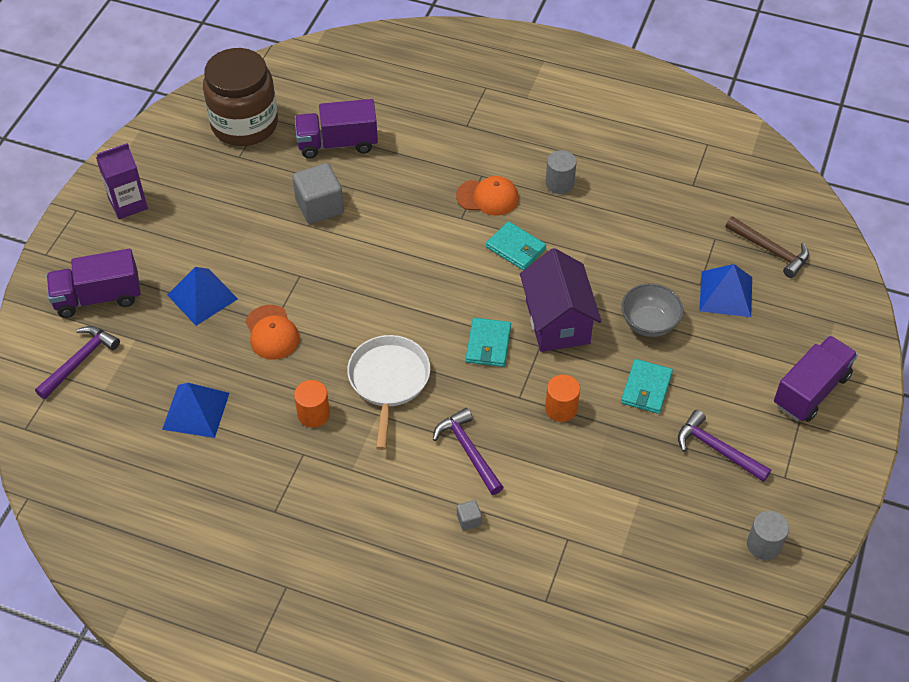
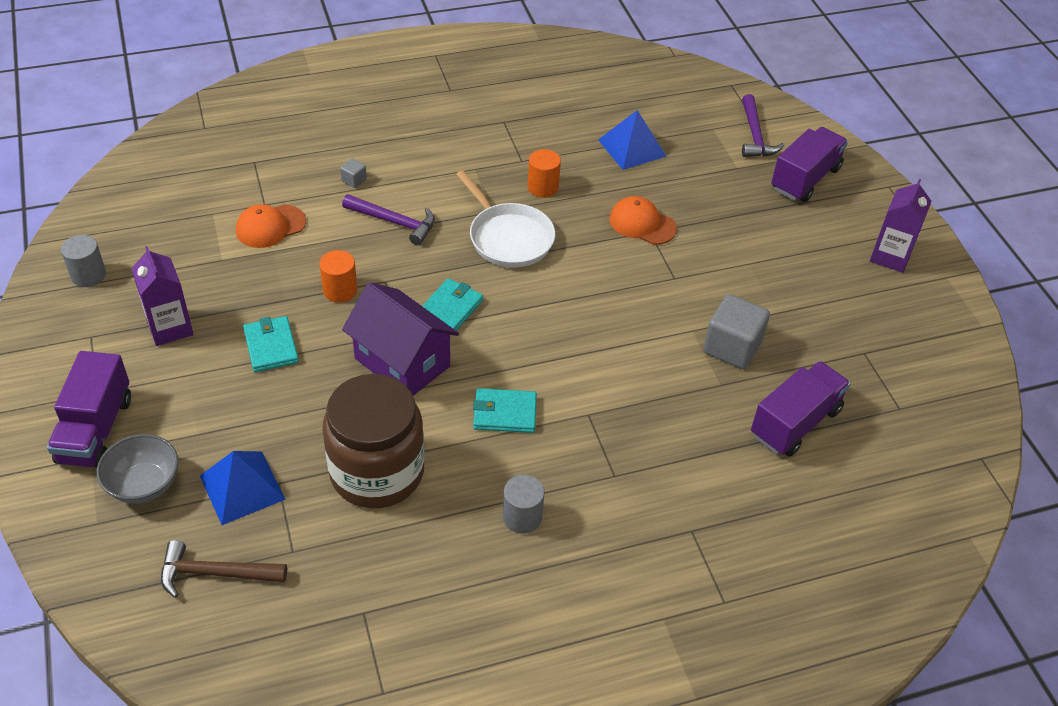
camera: 140 degrees right, 5 degrees down
(202, 296) = (730, 220): blue pyramid -> none
(244, 124) = (905, 389): brown jar -> brown jar (377, 472)
(488, 197) = (583, 453): orange cap -> orange cap (270, 226)
(488, 344) = (450, 309): turquoise wallet -> turquoise wallet turned 60 degrees clockwise
(649, 323) = (308, 409): grey bowl -> grey bowl (144, 485)
(717, 449) = (170, 328): purple hammer -> purple carton

